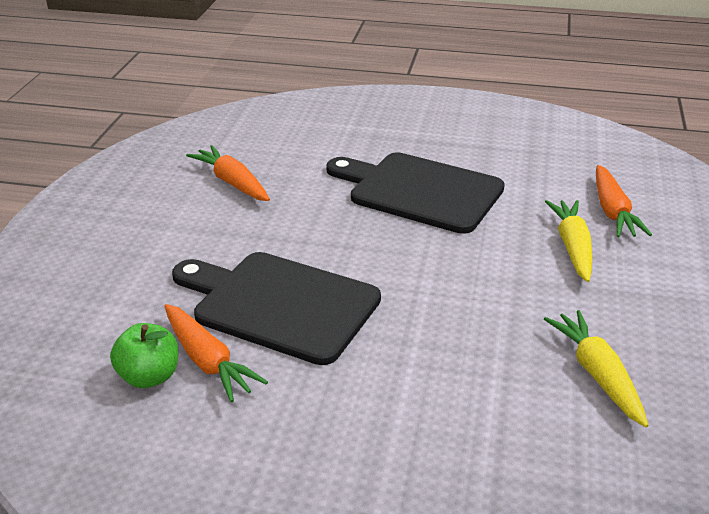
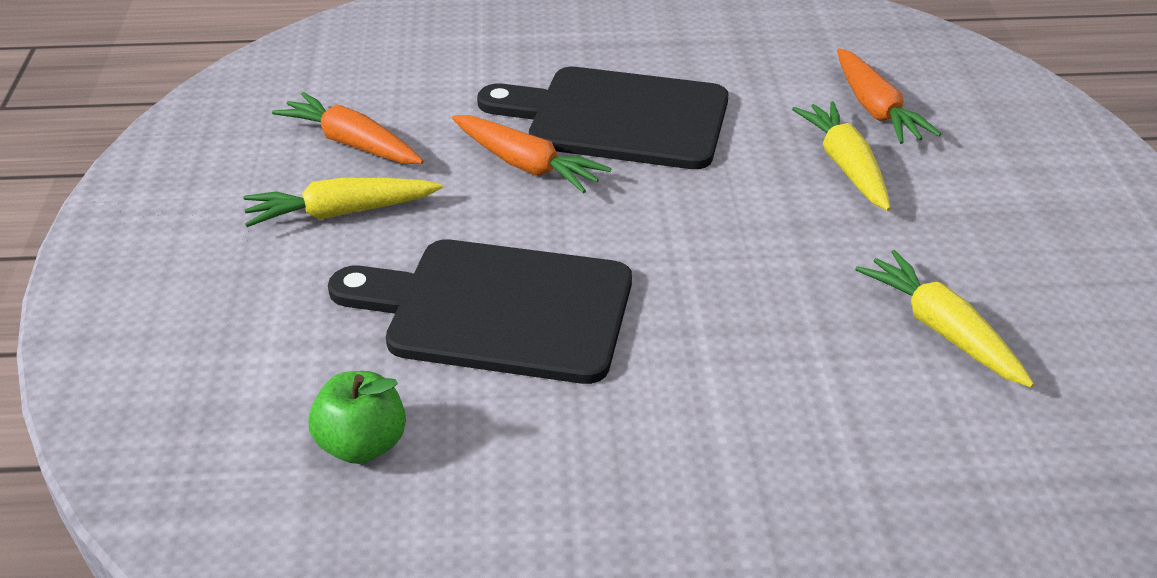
camera: 15 degrees left, 5 degrees up
(204, 225) = (340, 213): none -> yellow carrot
(208, 361) = (435, 407): orange carrot -> orange carrot (527, 165)

